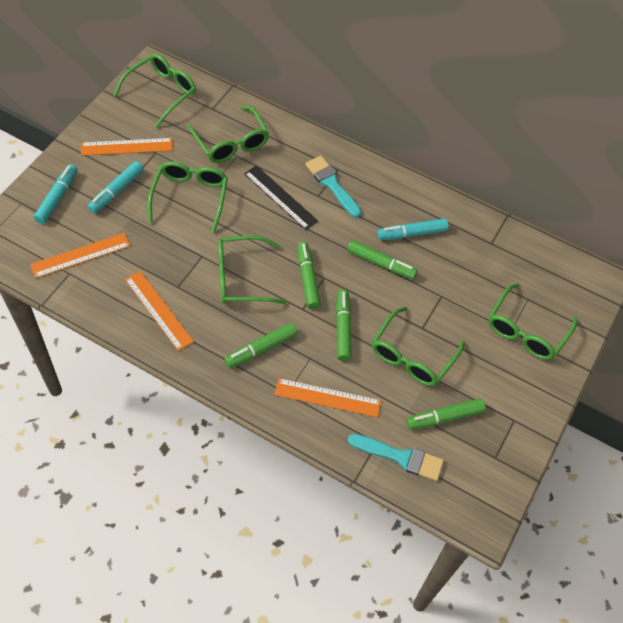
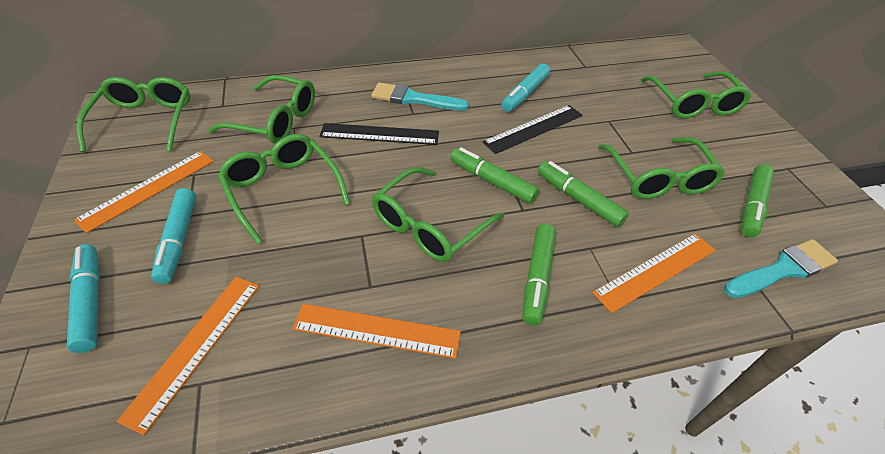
camera: 40 degrees left, 10 degrees down
(381, 264) = (534, 129): green marker -> black ruler

